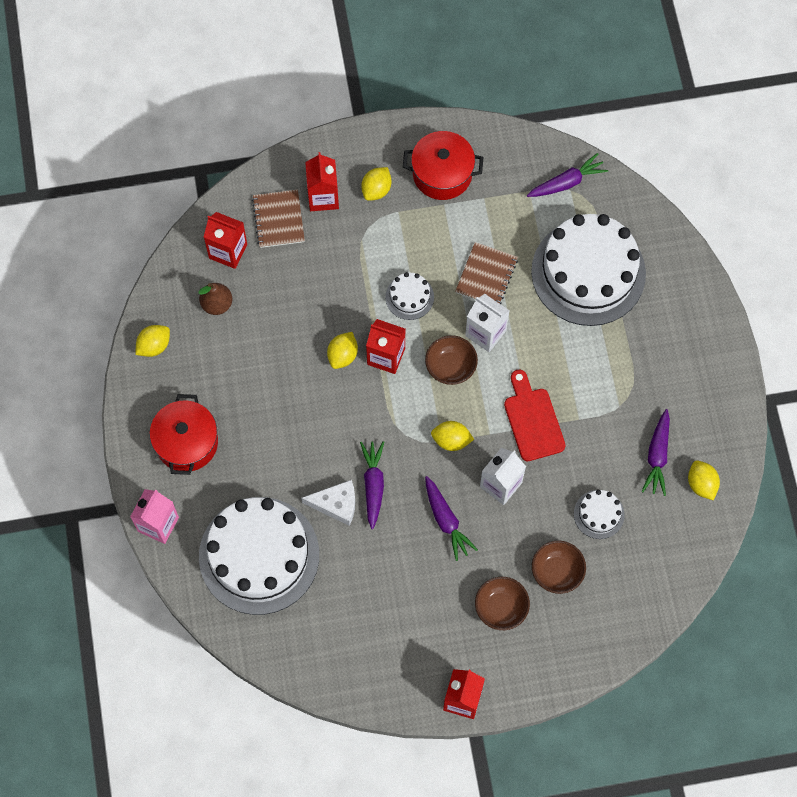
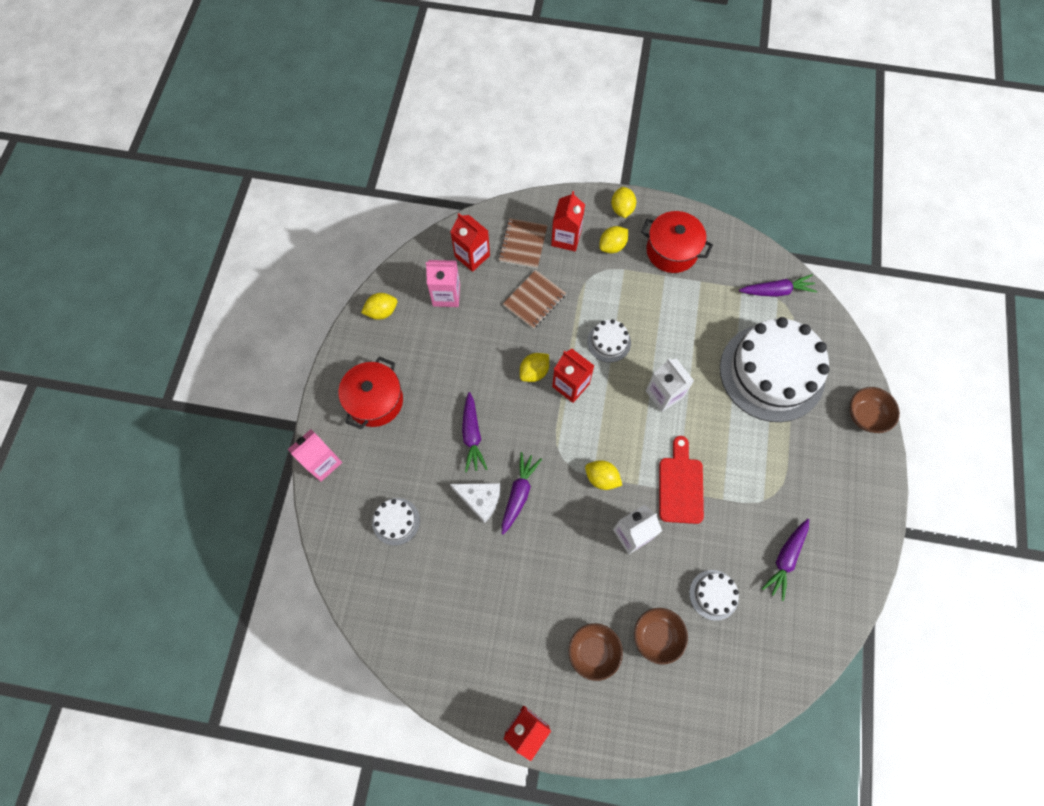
camera: 20 degrees right, 0 degrees up
(217, 304) = (446, 295): brown pear -> pink carton
(259, 555) = (396, 521): white cake -> white cake, size x0.42
(446, 521) = (571, 550): purple carrot -> purple carrot (472, 435)
(450, 367) = (623, 413): brown bowl -> brown bowl (866, 415)
(486, 276) = (681, 346): brown notebook -> brown notebook (534, 300)
(701, 484) = (819, 601): yellow lemon -> yellow lemon (622, 209)

